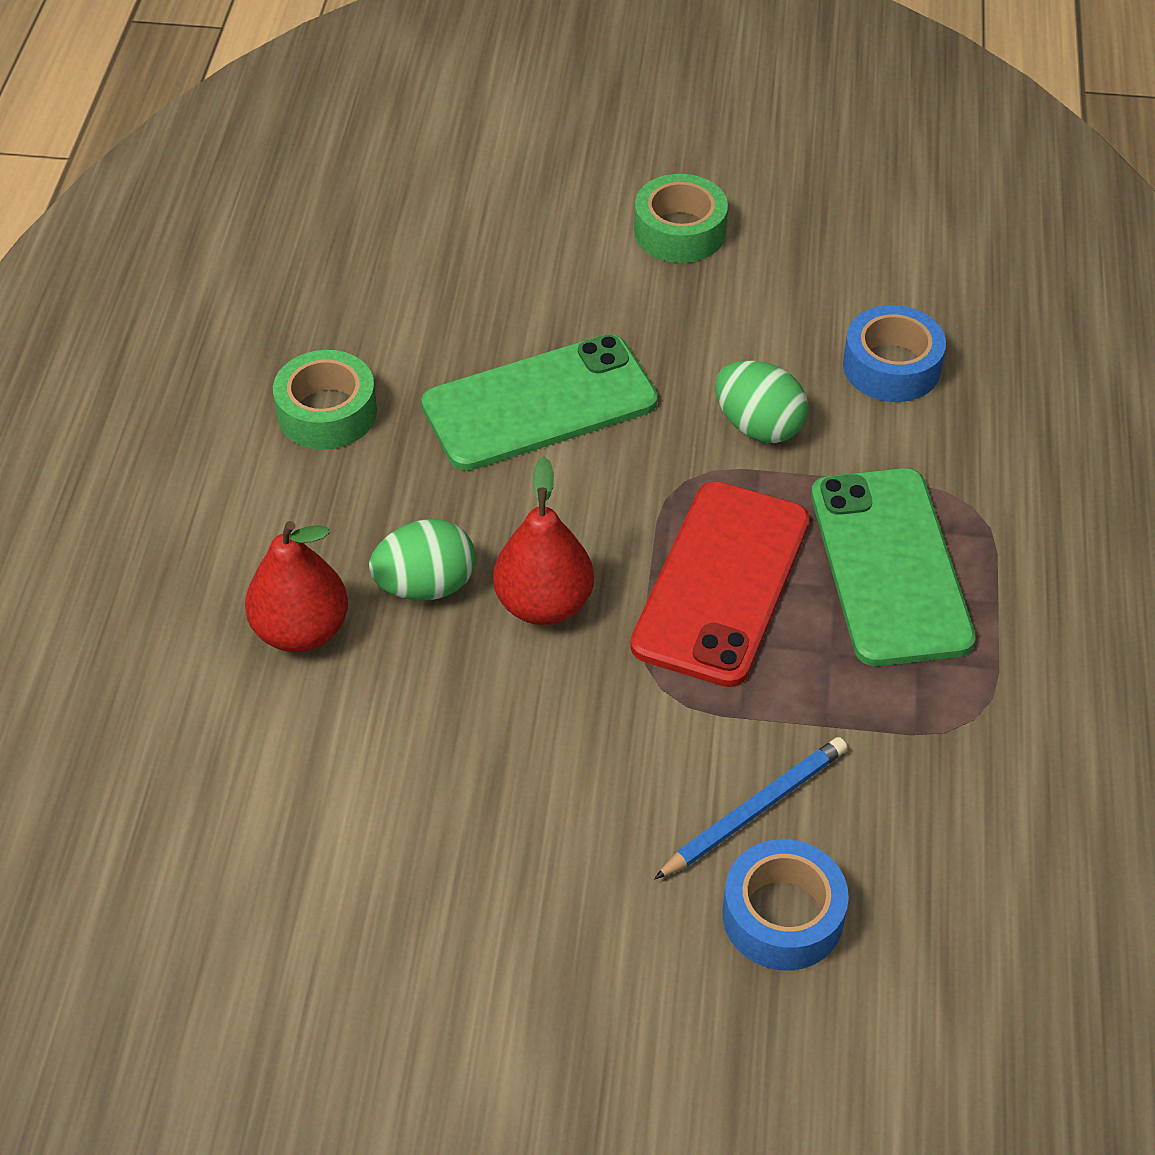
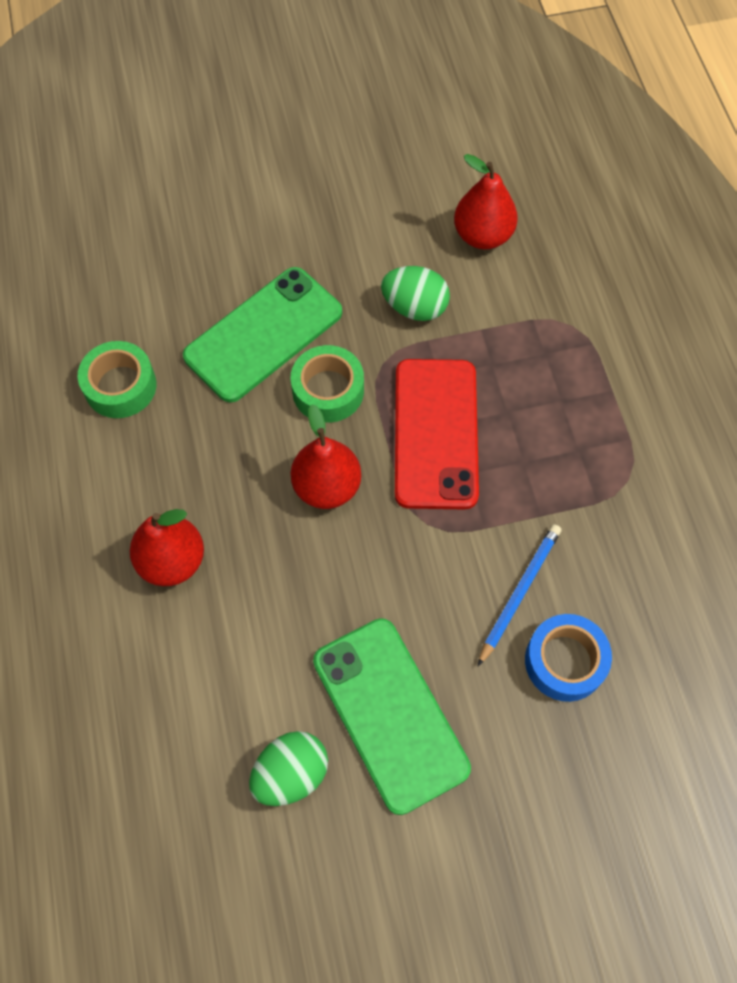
camera: 20 degrees left, 15 degrees up
(426, 586) = (243, 499): green egg -> green egg (291, 774)
(679, 231) = (305, 171): green tape -> green tape (328, 390)
(889, 566) = (536, 386): green phone -> green phone (390, 714)
(891, 366) = (482, 235): blue tape -> red pear

